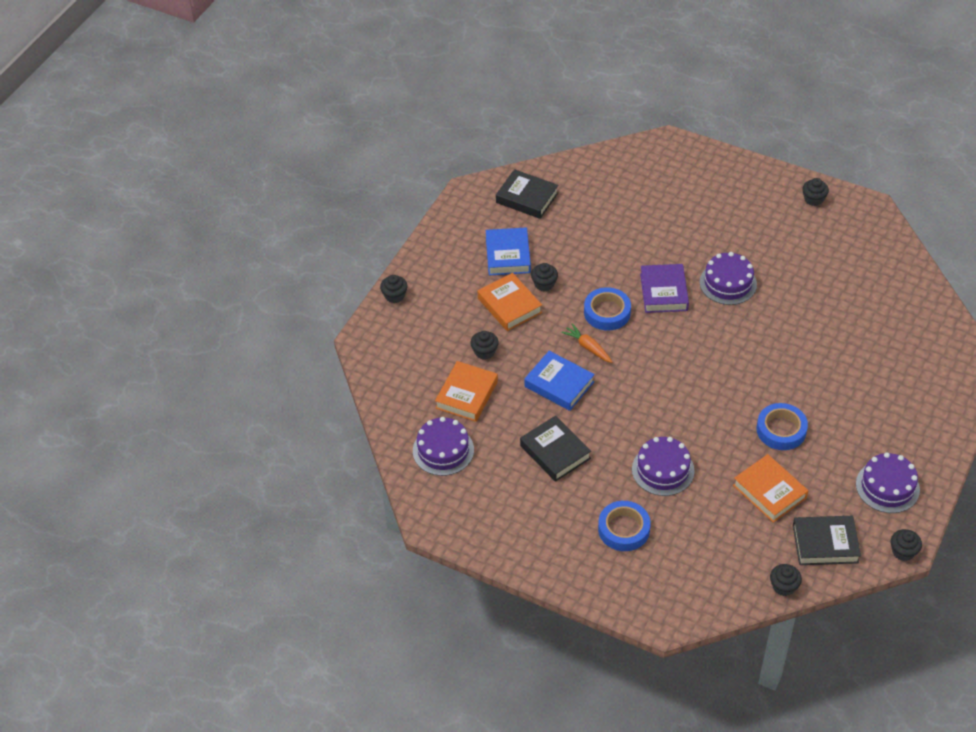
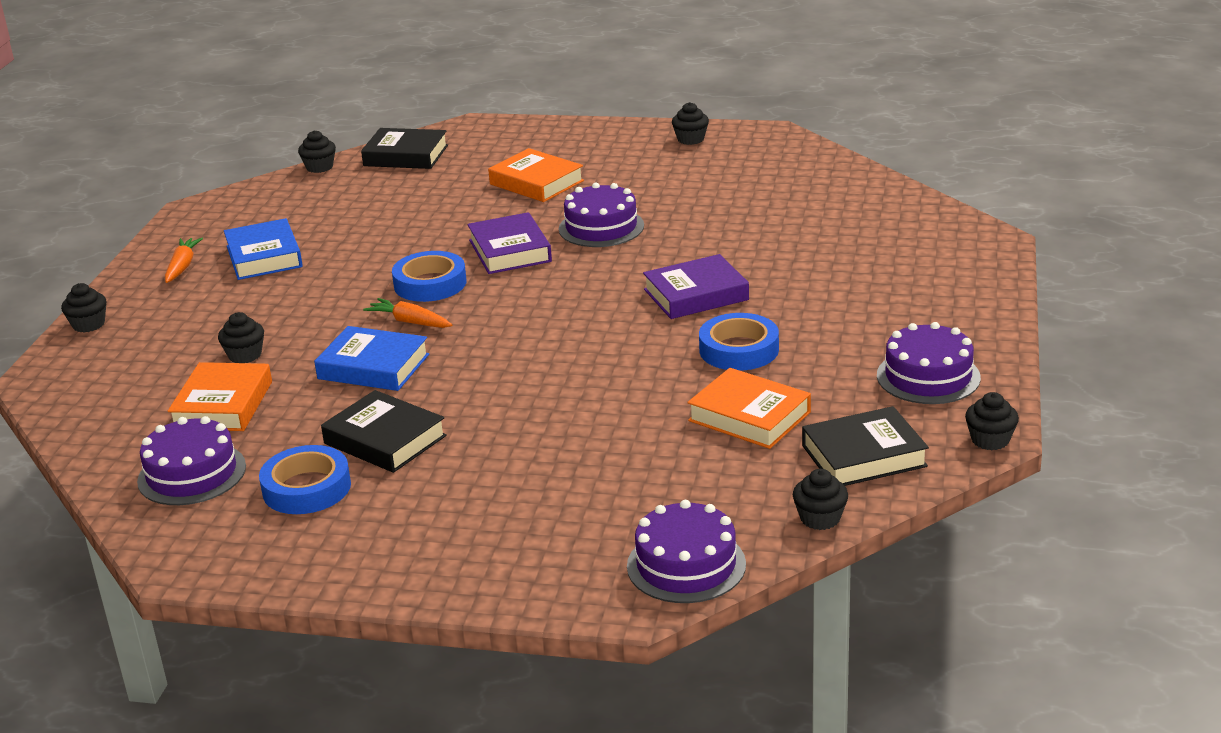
camera: 15 degrees left, 20 degrees down
(456, 251) = (182, 266): none -> orange carrot
(509, 305) = (276, 303): orange book -> orange book (536, 182)
(527, 198) = (282, 202): black book -> black book (406, 155)
(544, 284) = (326, 273): black cupcake -> black cupcake (319, 167)
(623, 529) = (526, 505): blue tape -> blue tape (306, 488)
(663, 470) = (569, 426): purple cake -> purple cake (686, 565)
(770, 370) = (696, 295): none -> purple book

